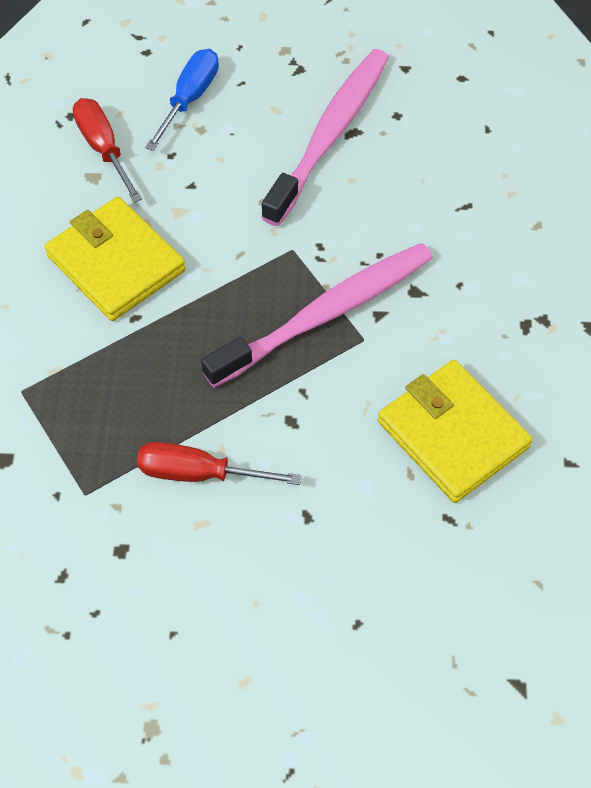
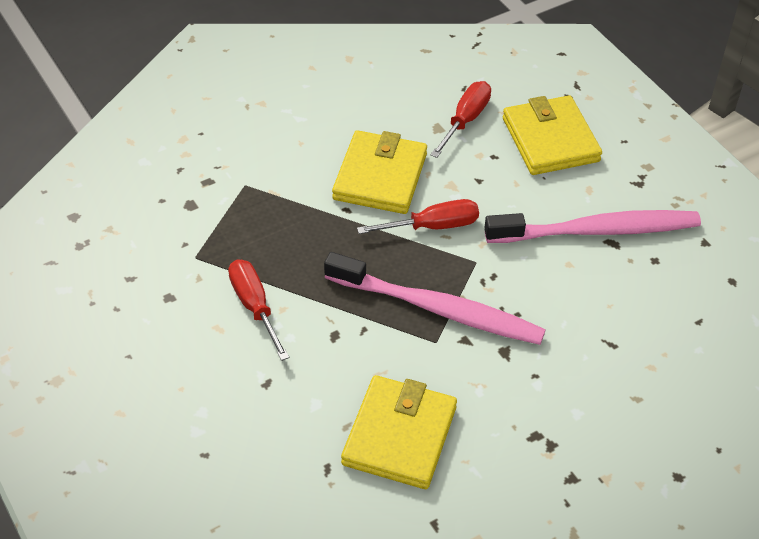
camera: 55 degrees right, 10 degrees down
(189, 99) = (550, 140): blue screwdriver -> yellow wallet
(219, 258) = (432, 226): none -> red screwdriver

